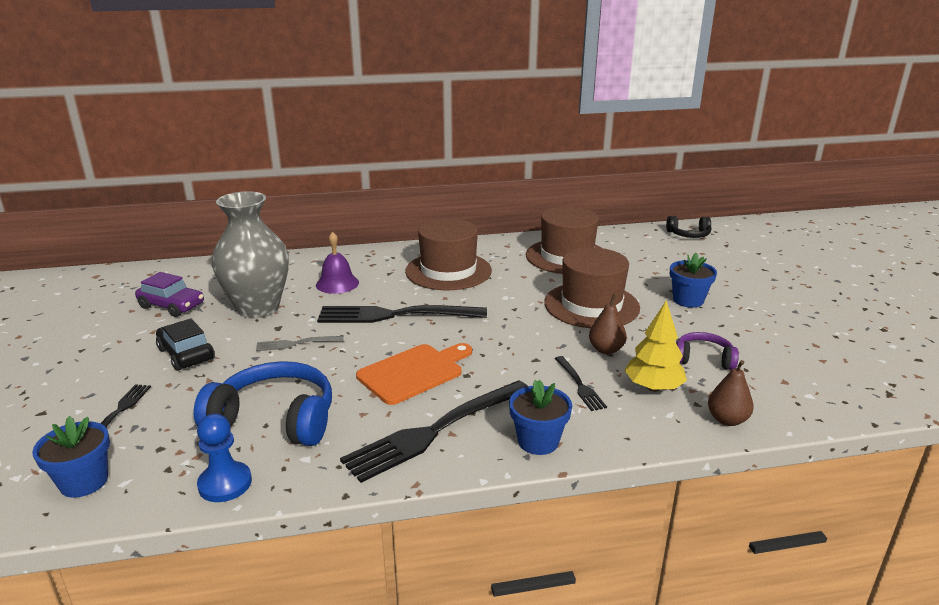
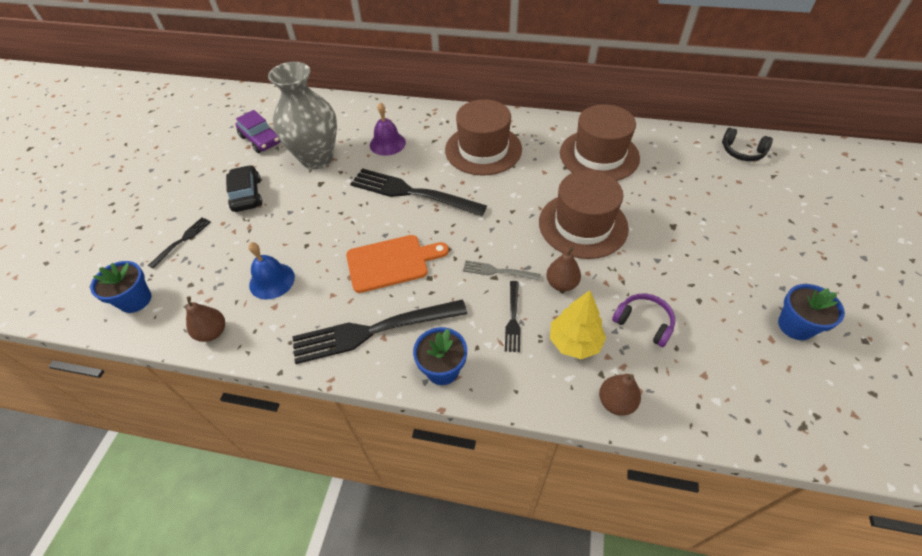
camera: 25 degrees right, 25 degrees up
(225, 484) = (212, 332): blue pawn -> brown pear
(275, 419) = (272, 281): blue headphones -> blue bell
(296, 344) = (324, 205): grey fork -> grey fork (498, 271)
(688, 300) = (680, 243): blue flower pot -> blue flower pot (795, 326)

